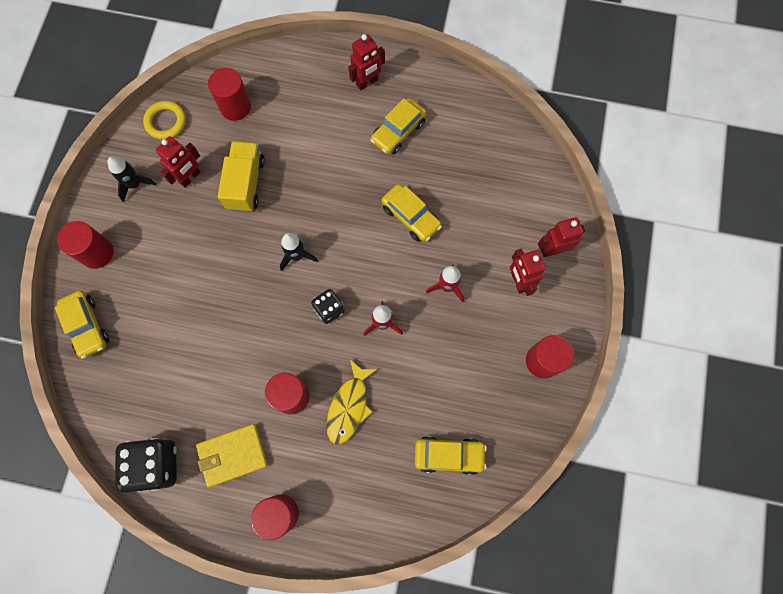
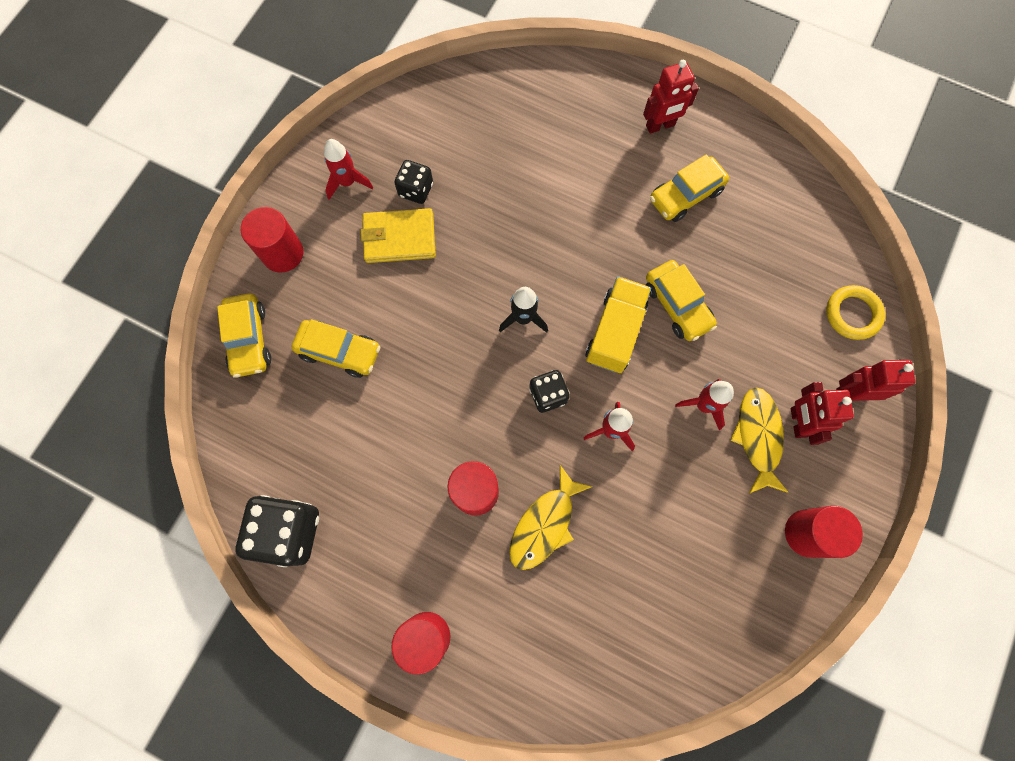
camera: 15 degrees right, 0 degrees up
(135, 184) = (347, 182): black rocket -> red rocket
(166, 122) = (403, 116): yellow ring -> yellow ring (852, 314)
(190, 177) = (416, 190): red robot -> black dice
(232, 455) = (385, 546): yellow wallet -> yellow wallet (399, 238)
(235, 107) = (491, 117): red cylinder -> none
(245, 184) = (481, 214): yellow truck -> yellow truck (615, 332)
(449, 455) = (657, 622): yellow car -> yellow car (339, 351)
(492, 300) = (758, 437): none -> yellow fish

